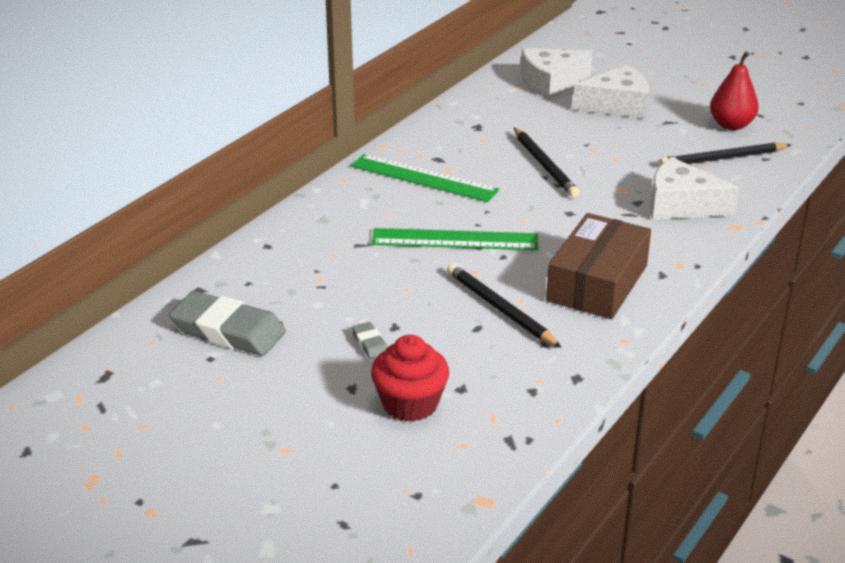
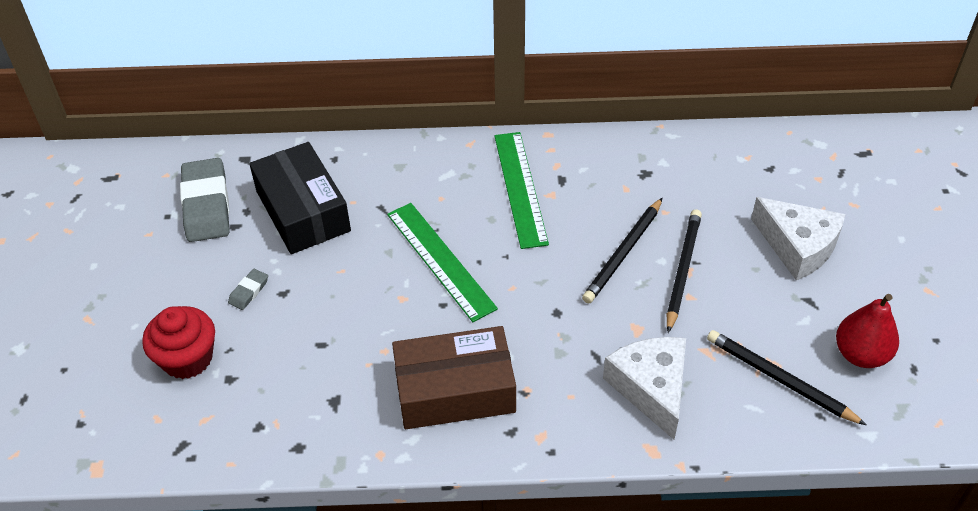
camera: 55 degrees right, 15 degrees up
(309, 283) = (303, 211): none -> black box
(500, 309) = (360, 345): black pencil -> black pencil (683, 270)
(550, 83) = (786, 177): white cheese -> none

